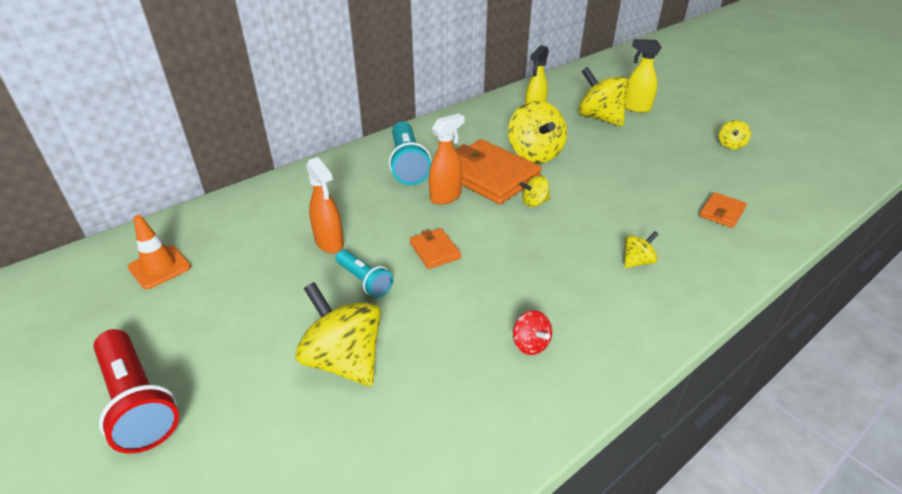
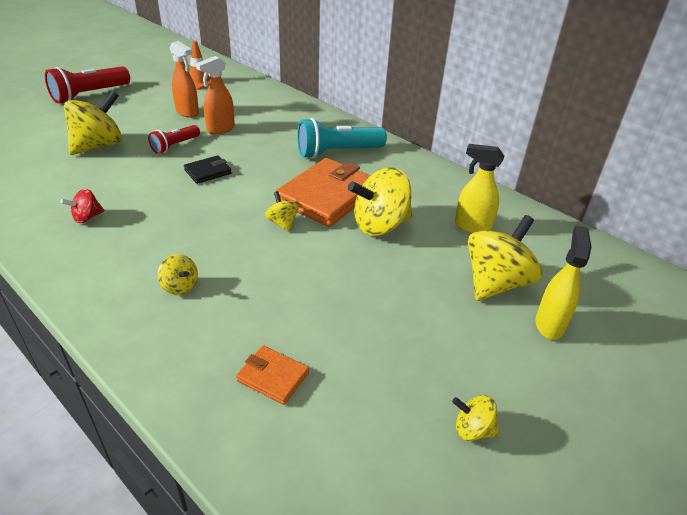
camera: 80 degrees right, 0 degrees up
(364, 281) = (175, 146): turquoise flashlight -> red flashlight
(434, 251) = (208, 172): orange wallet -> black wallet
(446, 197) = (287, 174): orange spray bottle -> orange spray bottle (187, 112)

